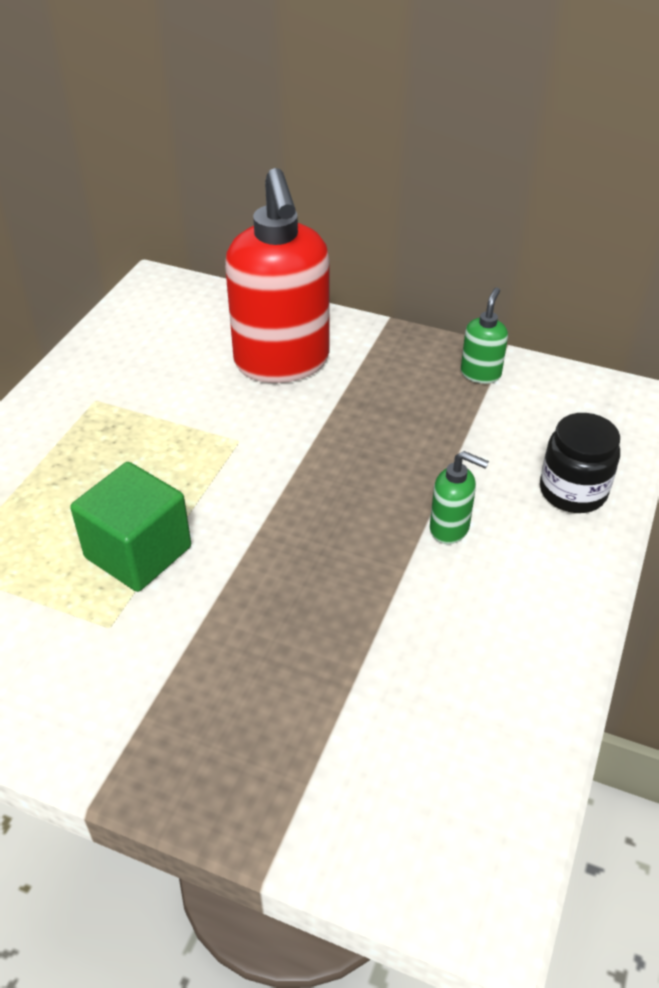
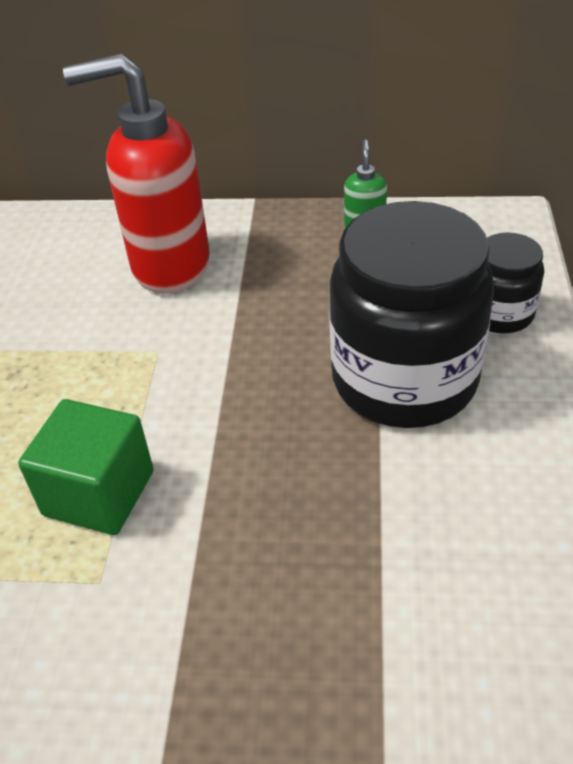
camera: 15 degrees left, 0 degrees up
(282, 363) = (169, 266): red soap dispenser -> red soap dispenser turned 120 degrees clockwise
(450, 529) = (404, 379): green soap dispenser -> black jar

